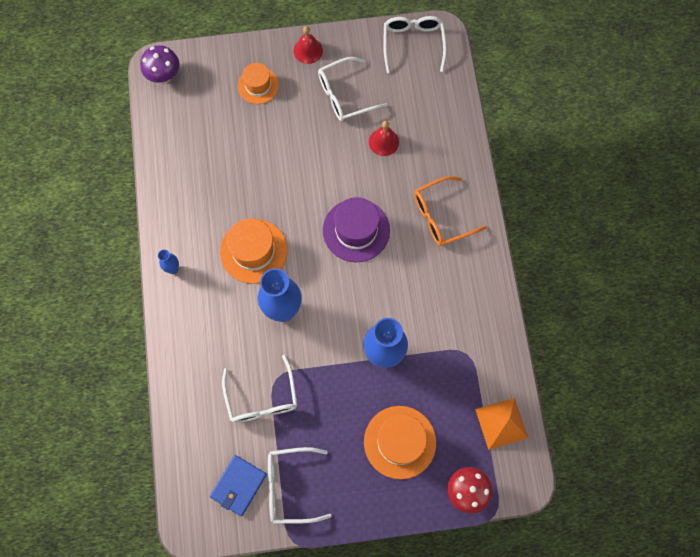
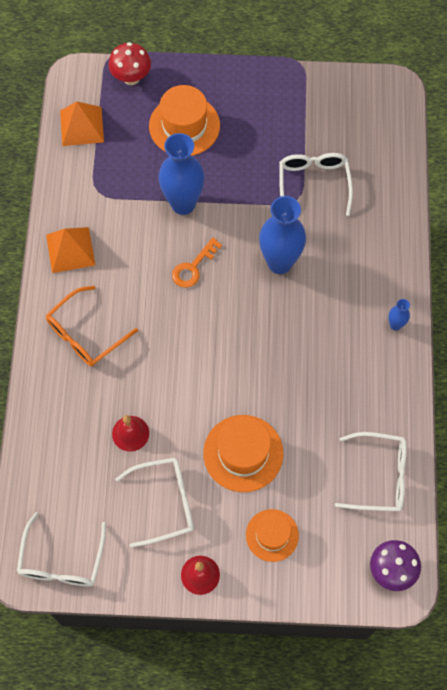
camera: 170 degrees left, 5 degrees down
(238, 485) = (345, 114): blue wallet -> none
(253, 251) = (303, 330): orange hat -> orange hat (243, 453)
(290, 486) = (296, 106): white glasses -> white glasses (379, 476)
(356, 230) = (185, 334): purple hat -> none
(361, 293) = (193, 267): none -> orange key
(441, 216) = (85, 334): orange glasses -> orange glasses turned 150 degrees clockwise
(476, 291) = (70, 249): none -> orange pyramid

